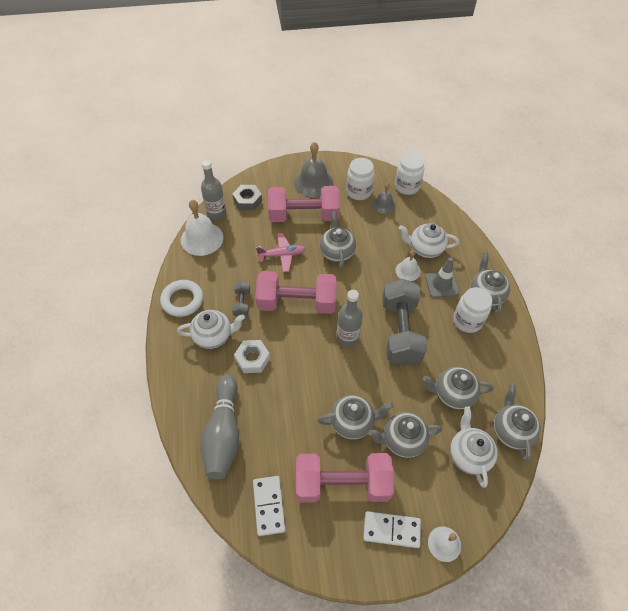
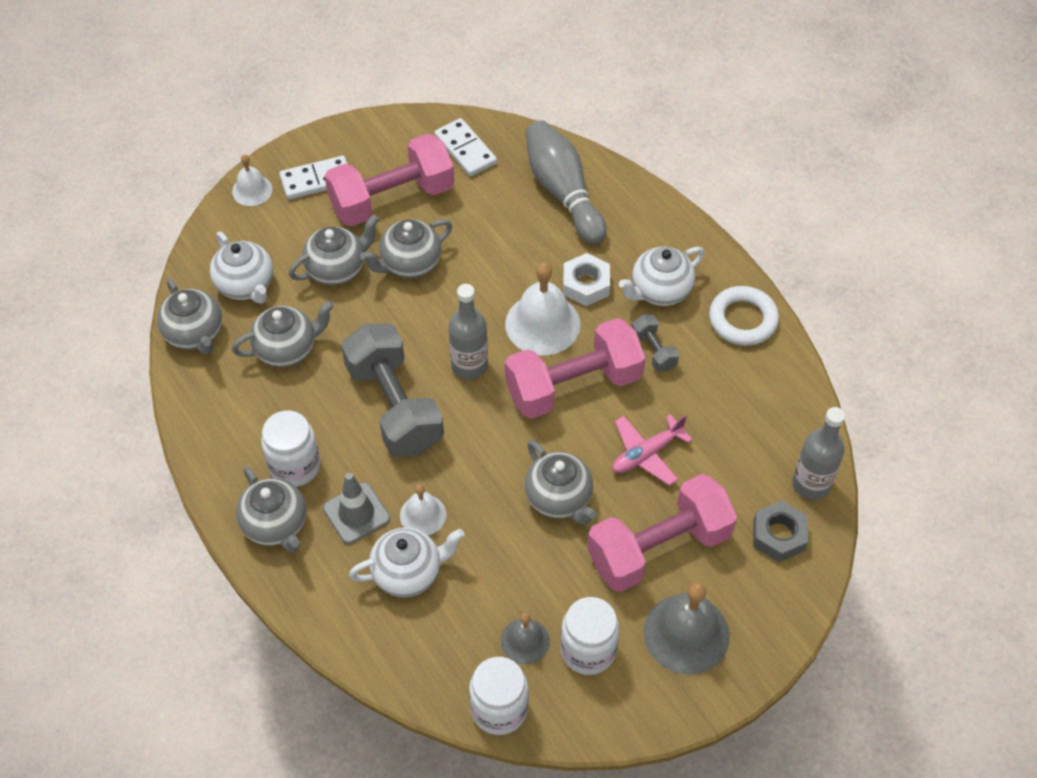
camera: 155 degrees right, 0 degrees up
(202, 238) = (796, 427): white bell -> white bell (542, 324)

